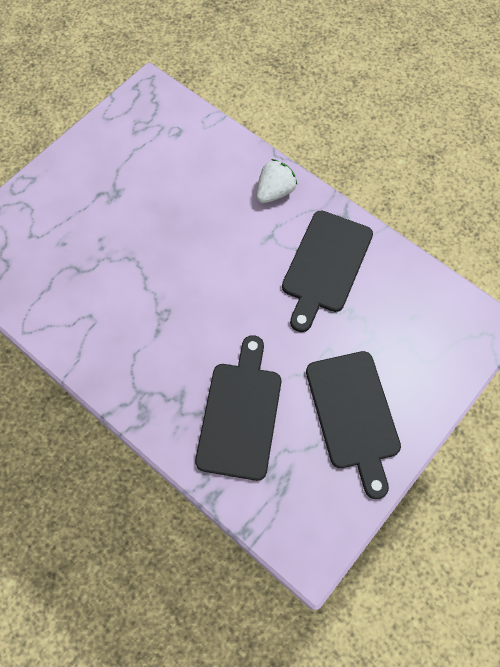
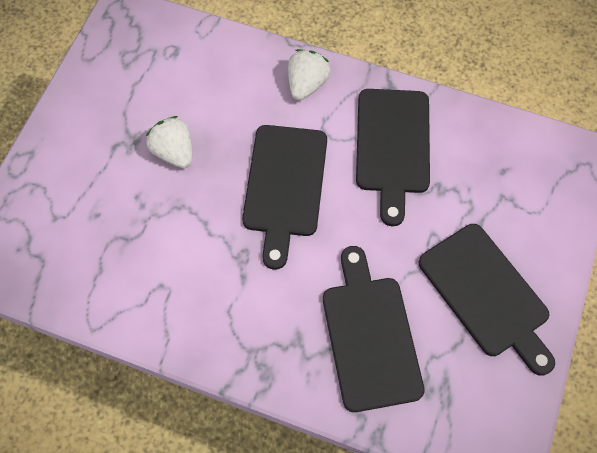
camera: 20 degrees left, 0 degrees up
(144, 213) = (174, 152): none -> white strawberry
(221, 269) = (284, 186): none -> black cutting board

